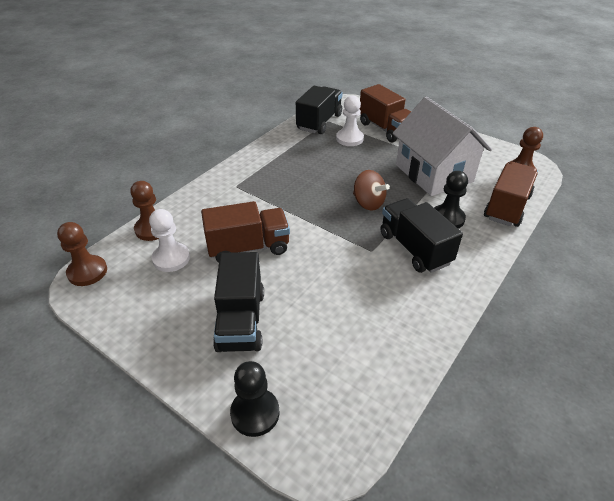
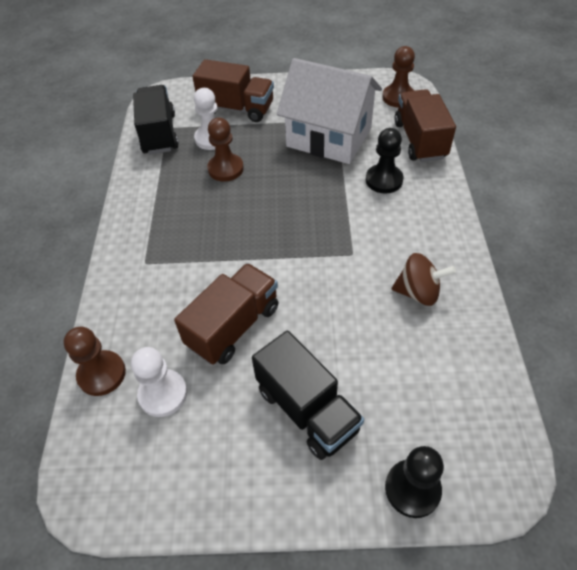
camera: 35 degrees left, 10 degrees up
(87, 272) = (79, 478): brown pawn -> brown pawn (225, 169)
(368, 203) = (301, 204): brown spinning top -> brown spinning top (418, 292)
(414, 248) = (386, 228): black truck -> none

